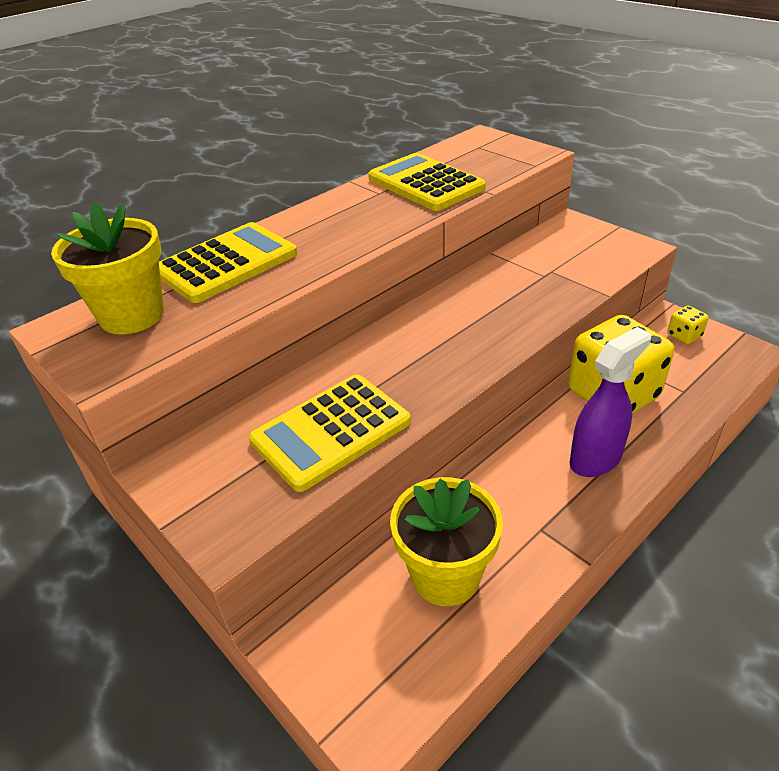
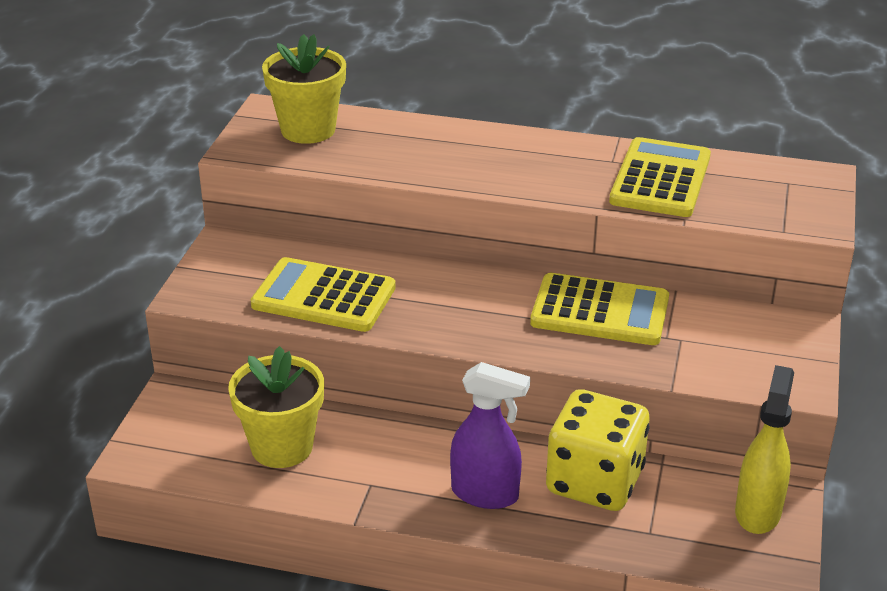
camera: 55 degrees right, 5 degrees down
(227, 263) = (412, 136): yellow calculator -> yellow calculator (600, 311)
(684, 336) = (758, 511): yellow dice -> yellow spray bottle

